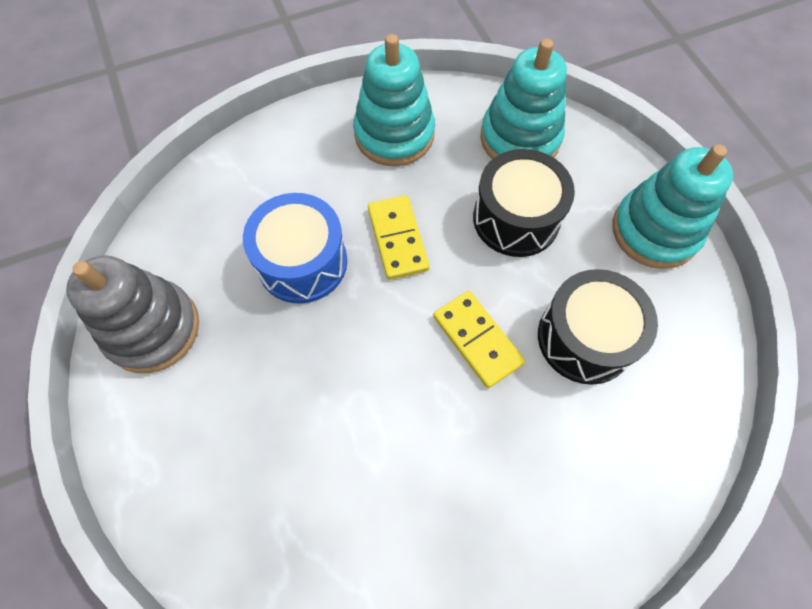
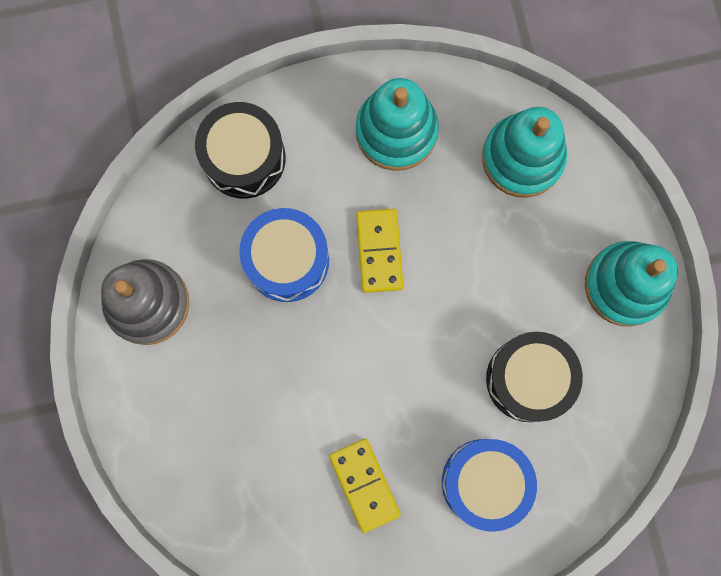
camera: 10 degrees right, 15 degrees up
(477, 340) = (432, 364): yellow domino -> yellow domino (364, 485)
(516, 218) = (496, 249): black drum -> black drum (244, 158)
(568, 461) = (484, 482): none -> blue drum

